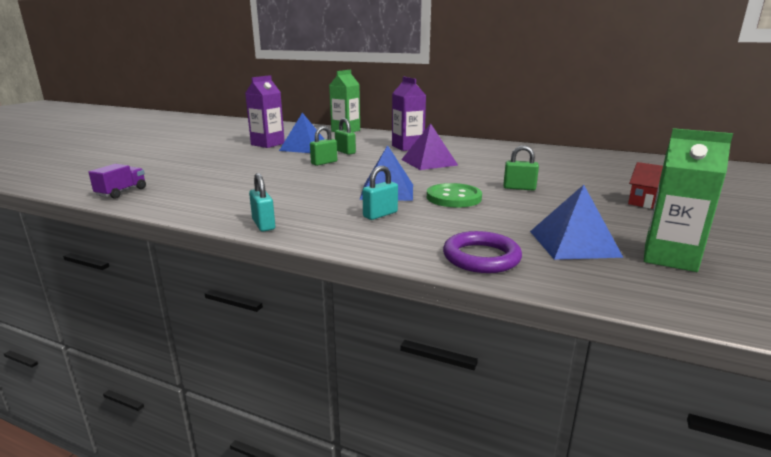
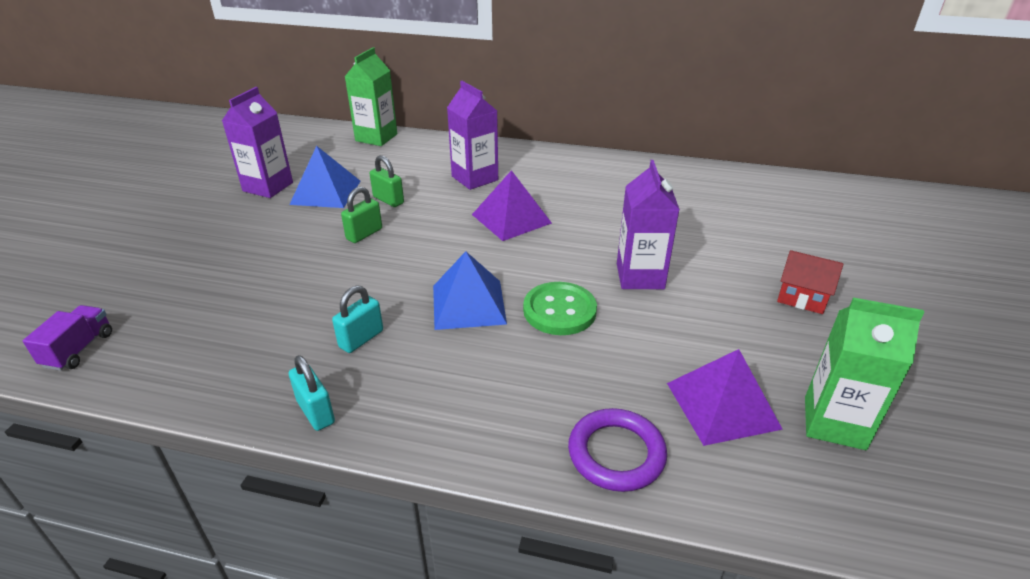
camera: 10 degrees left, 15 degrees up
(380, 214) = (470, 366): turquoise padlock -> turquoise padlock (361, 339)
(519, 188) = (640, 276): green padlock -> purple carton
(573, 243) = (722, 405): blue pyramid -> purple pyramid

